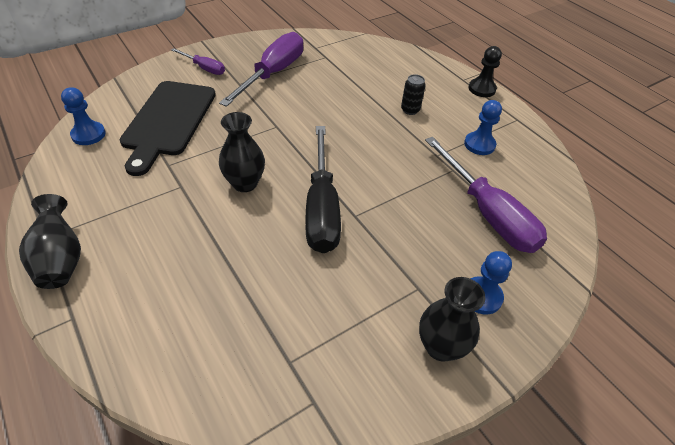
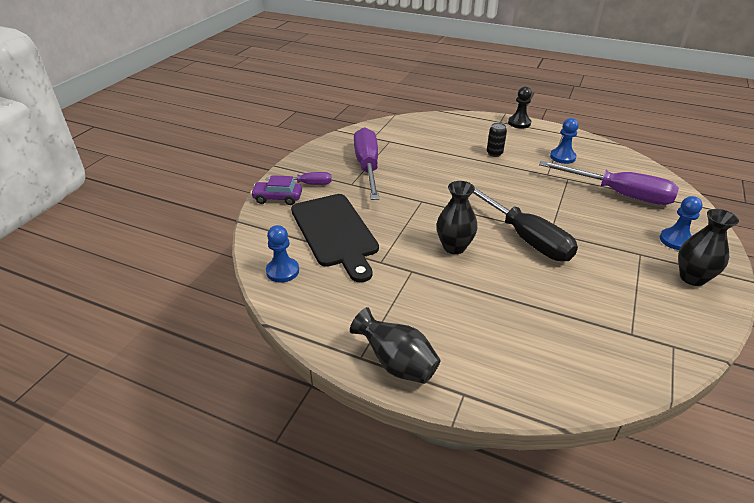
camera: 30 degrees left, 10 degrees down
(166, 71) = (277, 198): none -> purple car

